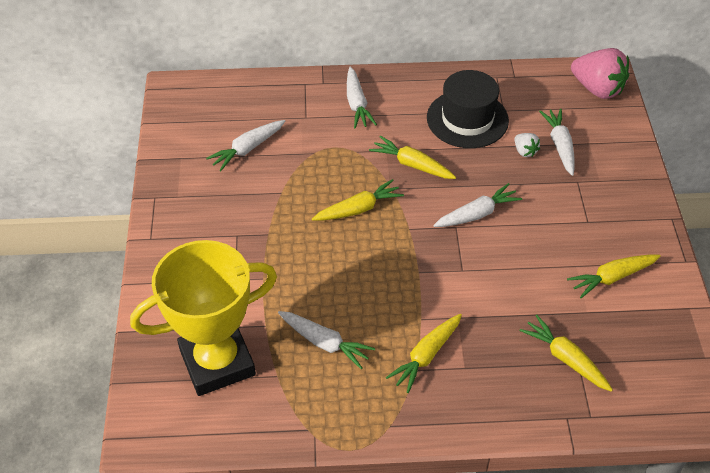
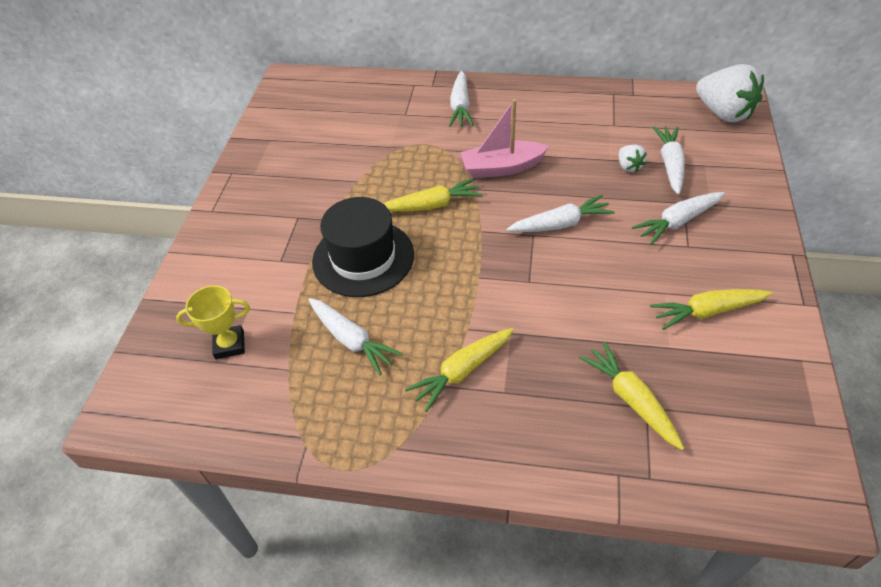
camera: 15 degrees right, 0 degrees up
(217, 362) = (229, 345): yellow trophy -> yellow trophy, size x0.43
(247, 149) = (337, 137): white carrot -> white carrot (677, 222)
(412, 165) = (501, 168): yellow carrot -> pink boat
(467, 119) = (572, 130): black hat -> black hat (363, 258)
(597, 89) = (723, 113): pink strawberry -> white strawberry

